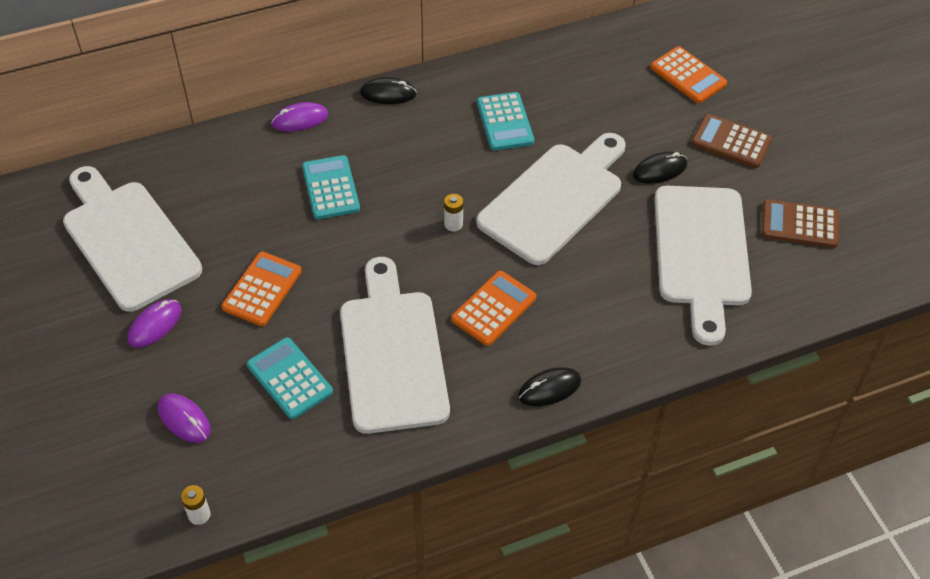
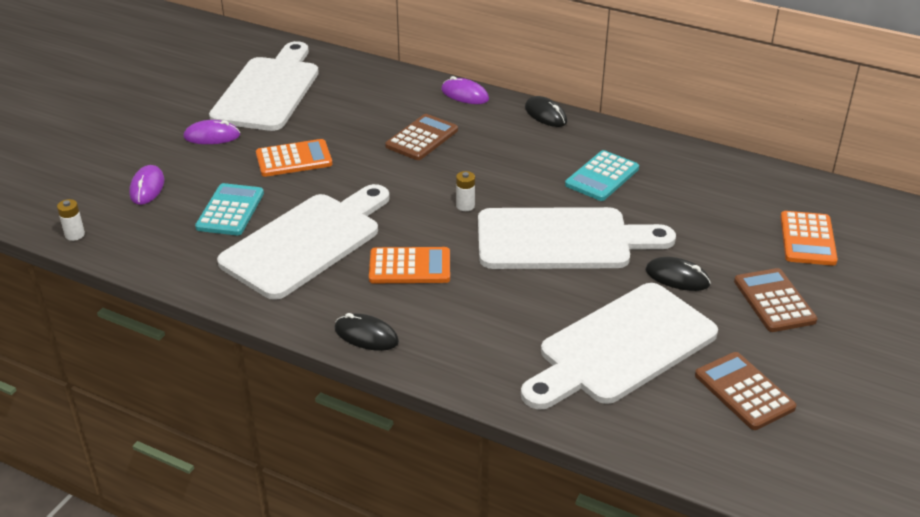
camera: 50 degrees right, 15 degrees down
(331, 188) = (422, 138): turquoise calculator -> brown calculator

